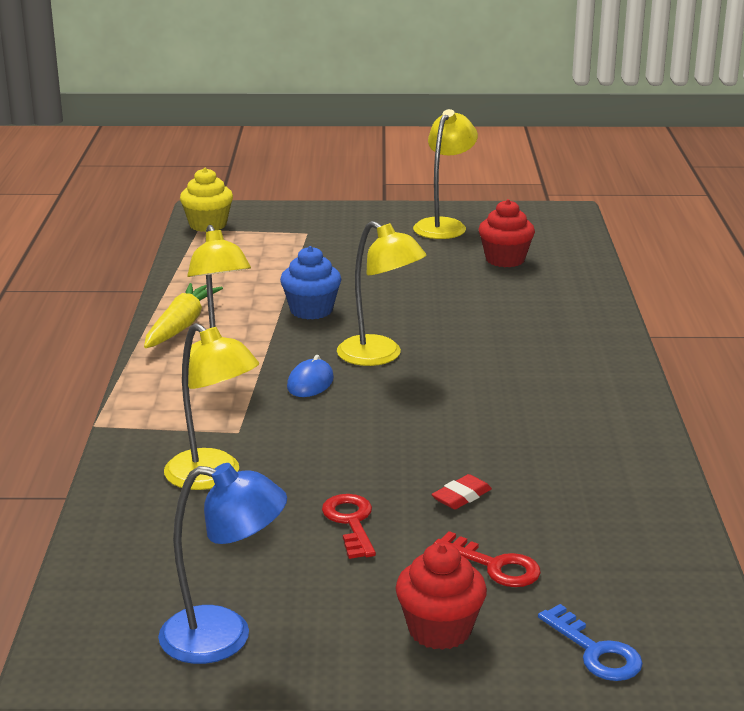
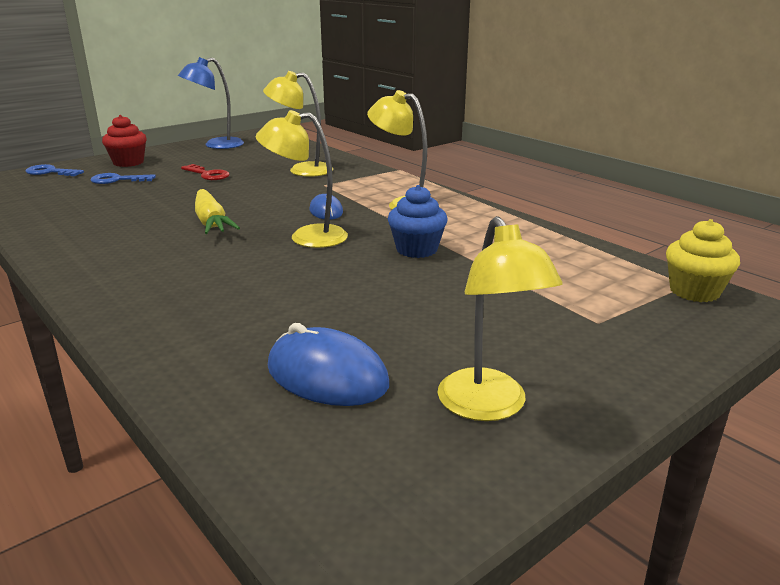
camera: 140 degrees right, 0 degrees up
(181, 326) = (475, 213): yellow carrot -> yellow carrot (211, 222)
(461, 496) = (159, 194): red eraser -> none
(495, 565) = (117, 180): red key -> blue key
(505, 259) = (327, 375): red cupcake -> blue mouse

